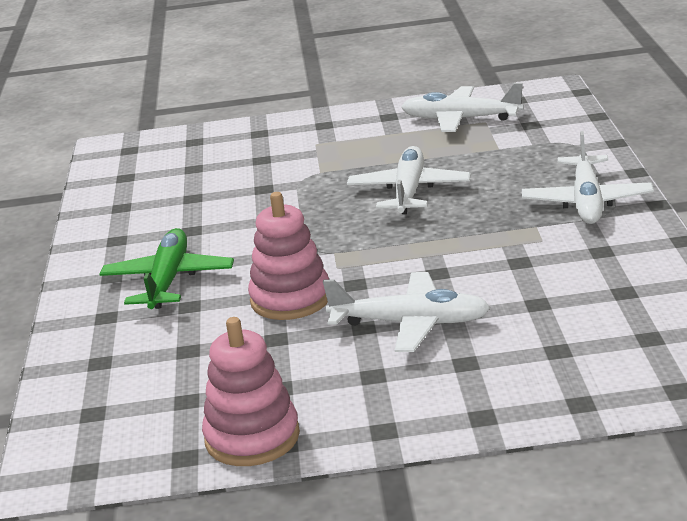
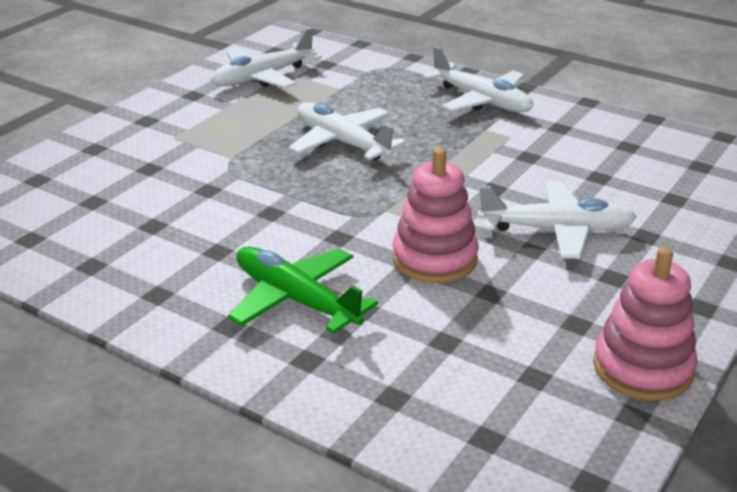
camera: 55 degrees left, 5 degrees up
(410, 323) = (556, 230): white plane -> white plane turned 45 degrees clockwise

